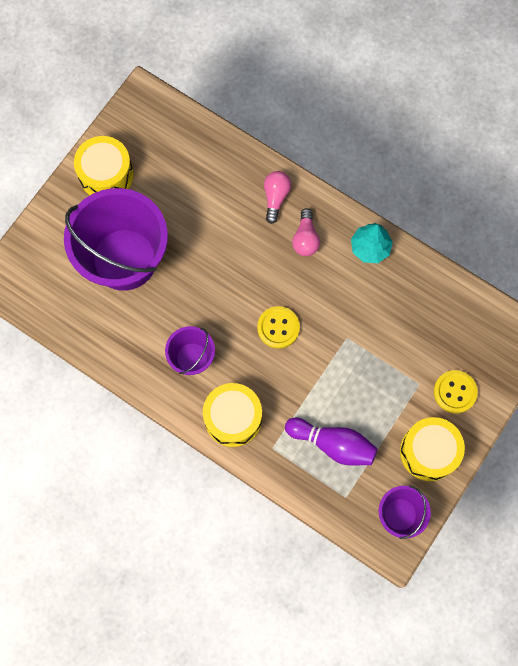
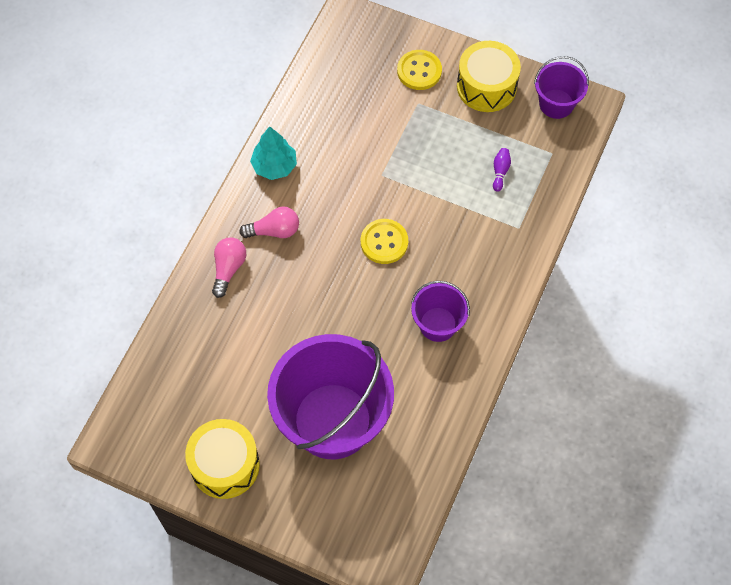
camera: 100 degrees left, 10 degrees down
(233, 418) = (496, 271): yellow drum -> none
(275, 197) = (228, 269): pink light bulb -> pink light bulb turned 105 degrees clockwise
(333, 444) = (500, 172): purple bowling pin -> purple bowling pin, size x0.45

